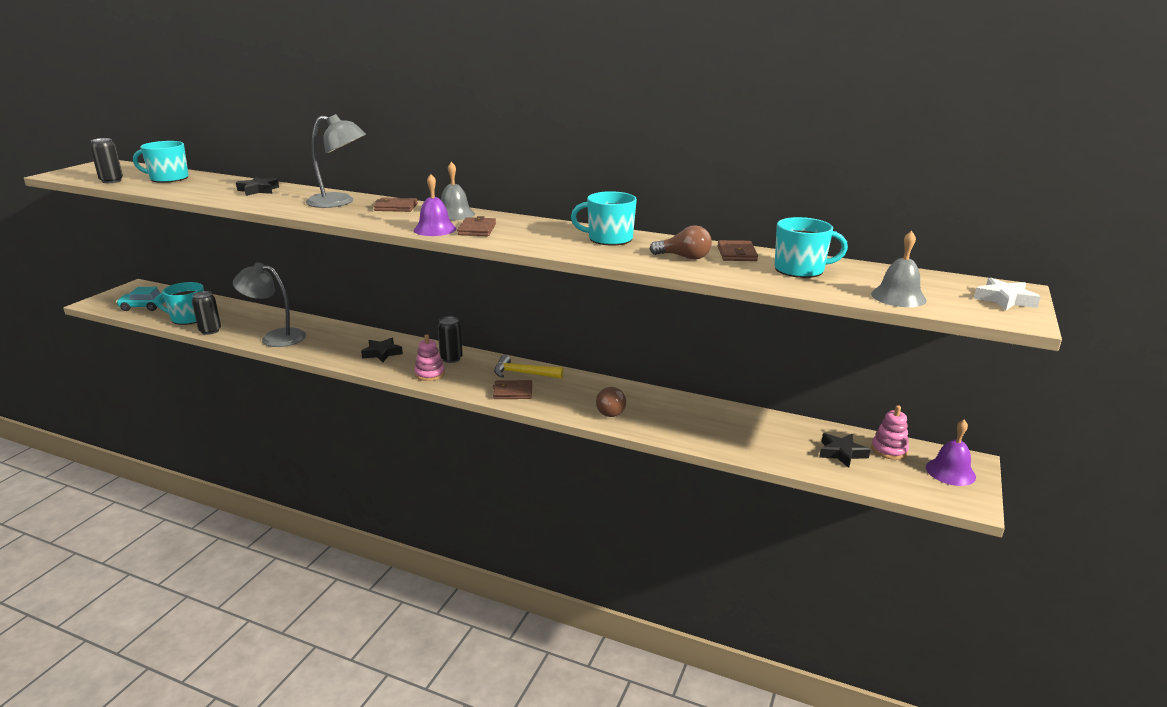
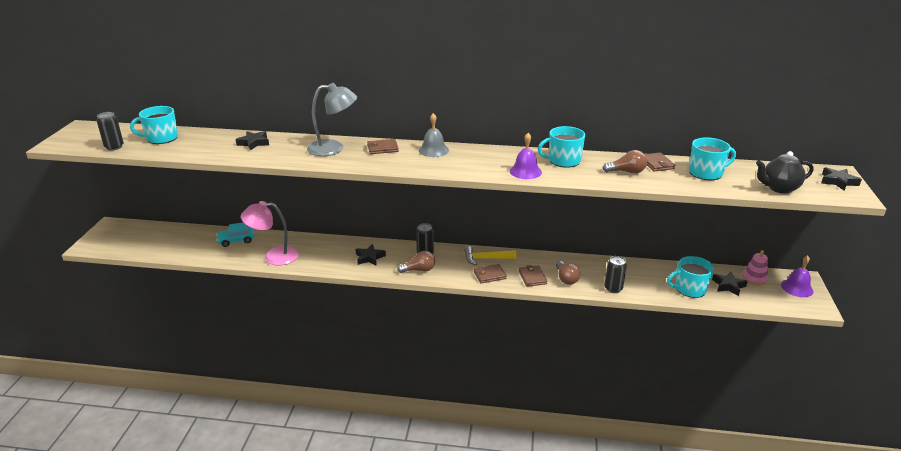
camera: 15 degrees left, 5 degrees up
(143, 307) = (135, 244): turquoise car -> turquoise car (236, 240)
(188, 318) = (185, 249): turquoise mug -> turquoise mug (689, 289)
(210, 331) = (214, 258): black can -> black can (613, 288)
(275, 337) = (274, 256): grey lamp -> pink lamp
(429, 374) = (419, 270): pink stacking toy -> brown light bulb
(435, 229) = (434, 167): purple bell -> purple bell (525, 171)
(477, 229) = (465, 164): brown wallet -> brown wallet (532, 277)
(898, 297) = (779, 188): grey bell -> black teapot
(1004, 299) = (838, 182): white star -> black star

